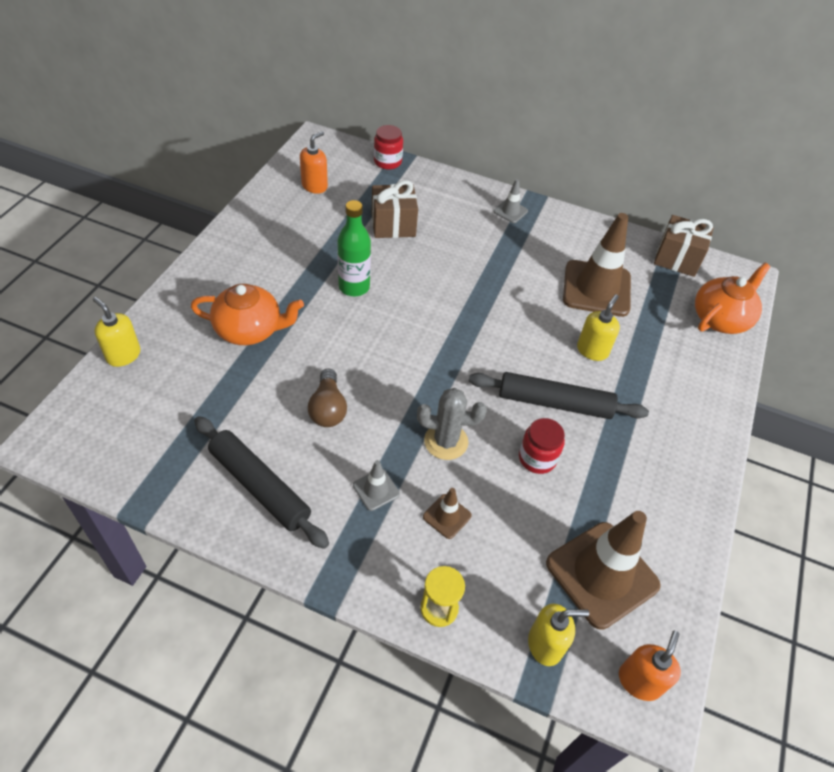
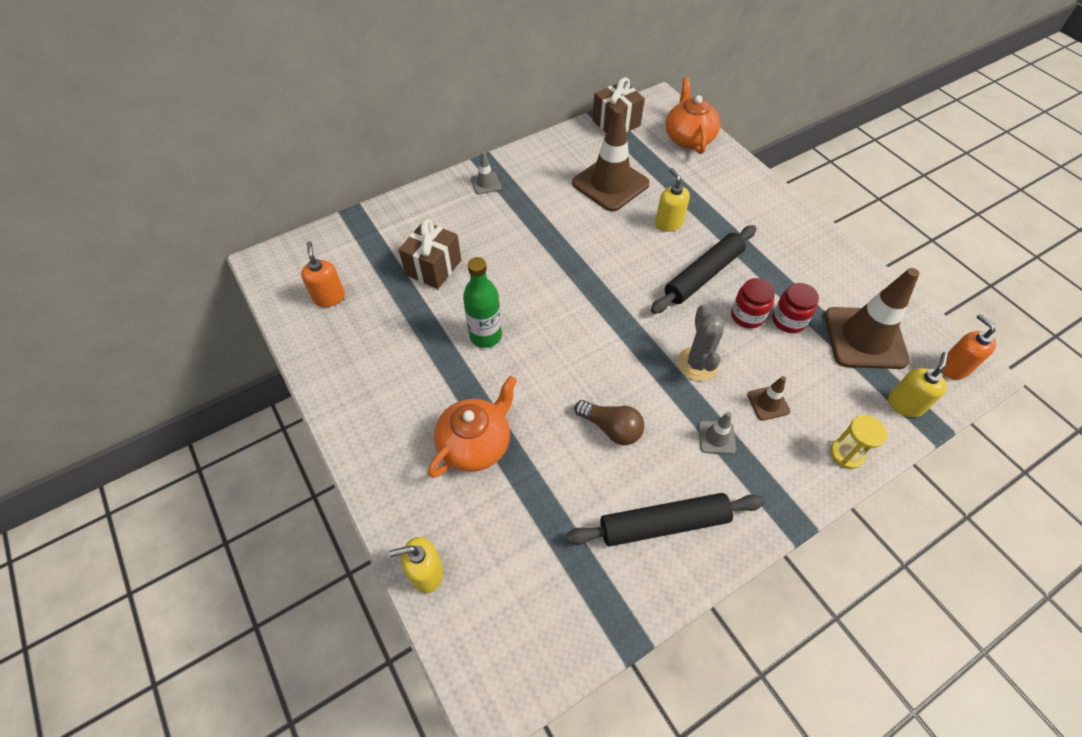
camera: 50 degrees left, 5 degrees up
(387, 162) = (348, 227): red jar -> red jar (788, 320)
(446, 441) = (697, 364): grey cactus -> grey cactus turned 45 degrees counterclockwise

